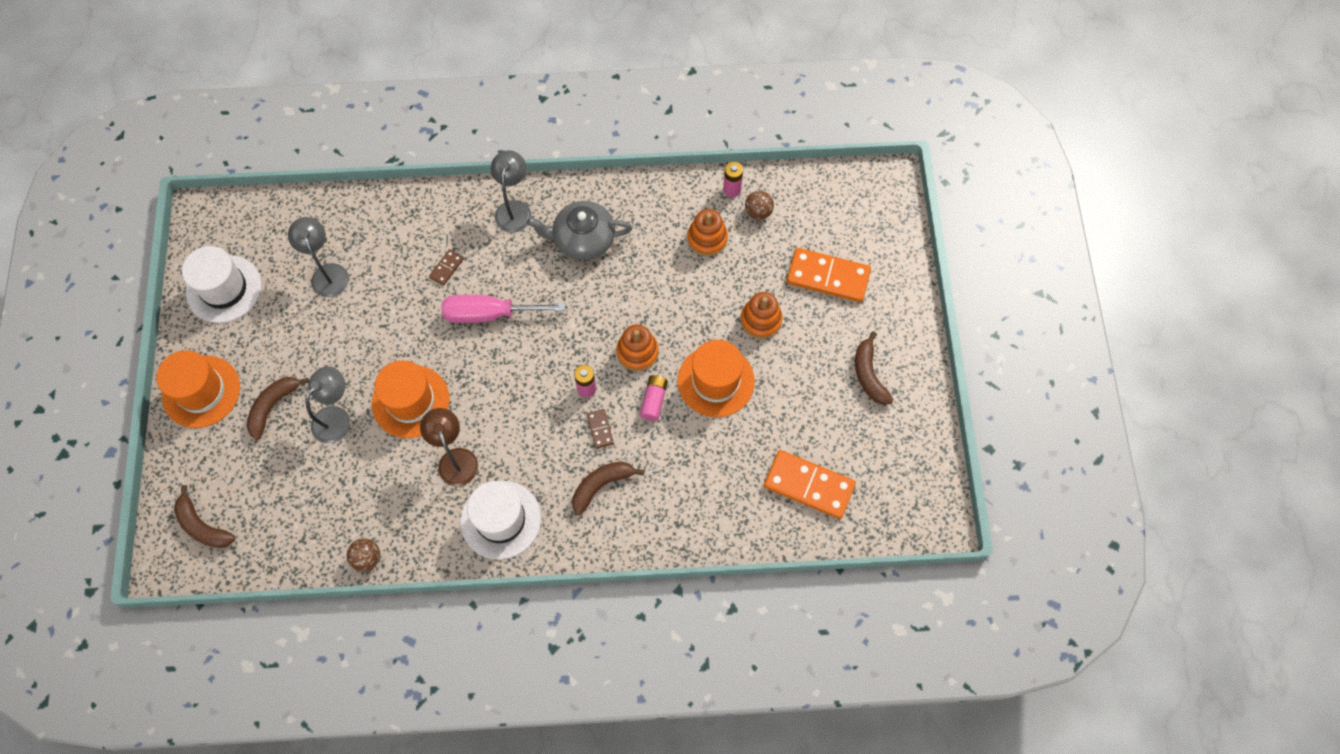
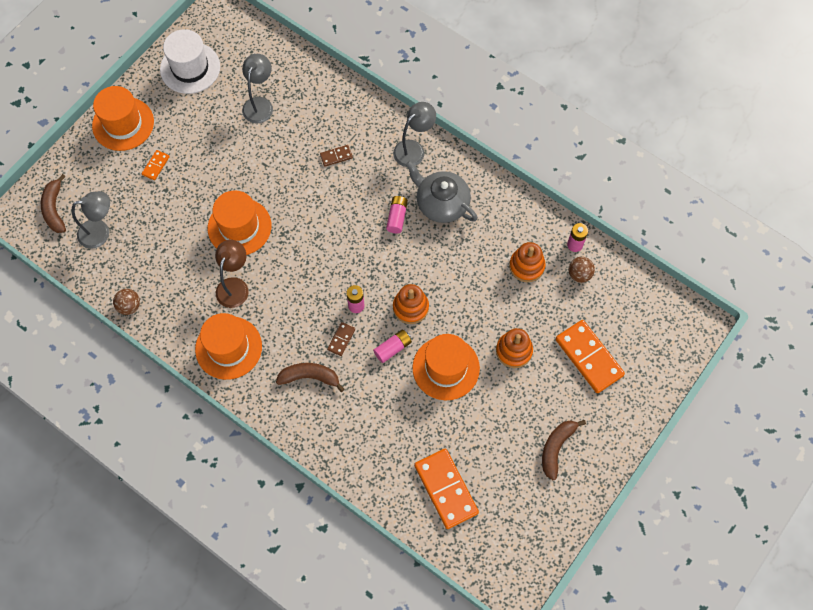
camera: 40 degrees right, 0 degrees up
(273, 406) = (156, 166): brown banana -> orange domino
(336, 417) = (187, 202): grey lamp -> grey lamp (100, 232)
(489, 314) = (337, 207): pink screwdriver -> none
(501, 520) = (228, 348): white hat -> orange hat
(553, 282) = (397, 217): none -> pink battery

